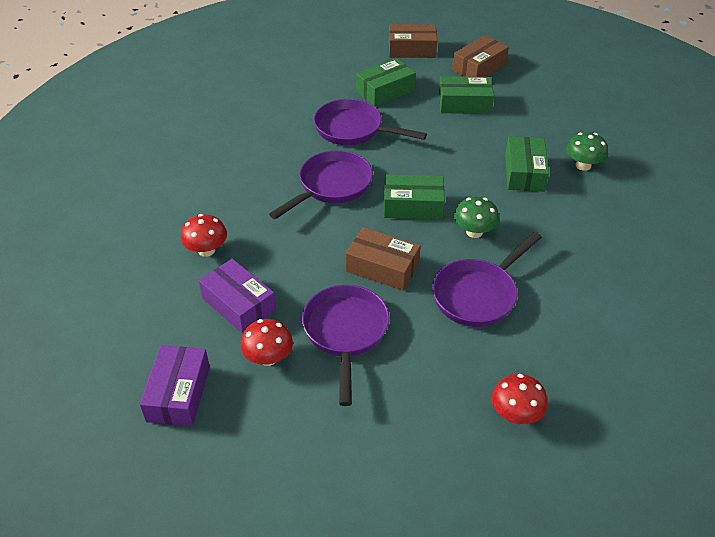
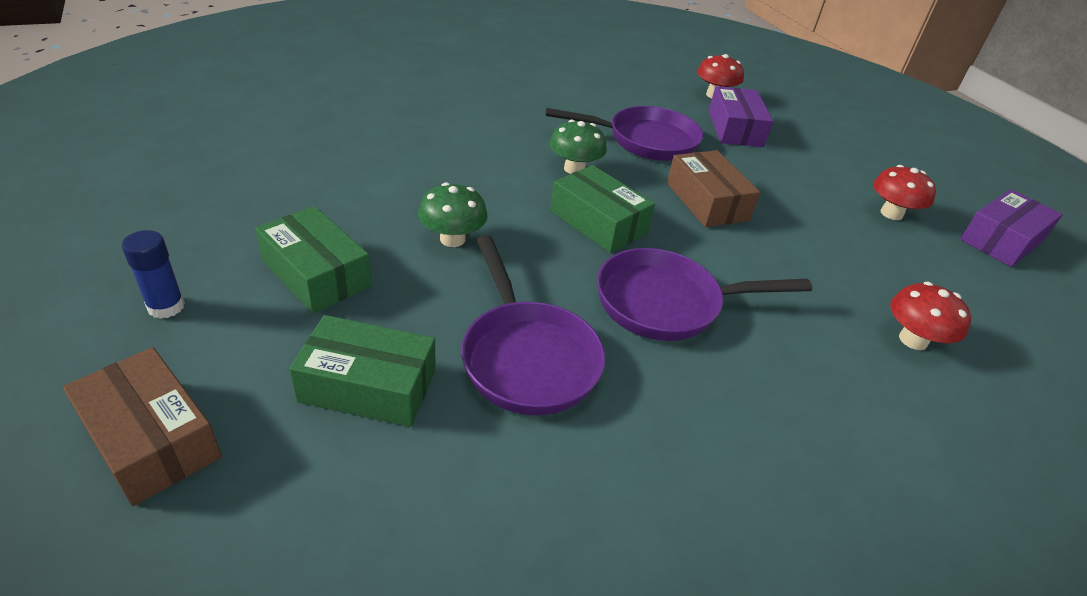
camera: 140 degrees left, 5 degrees down
(239, 304) = (898, 264): purple box -> purple box (735, 129)
(345, 333) = (799, 187): purple pan -> none
(479, 67) = (166, 307): brown box -> blue glue stick
(524, 172) = (430, 170): green box -> none
(583, 165) = (365, 139): green mushroom -> green mushroom (452, 239)

